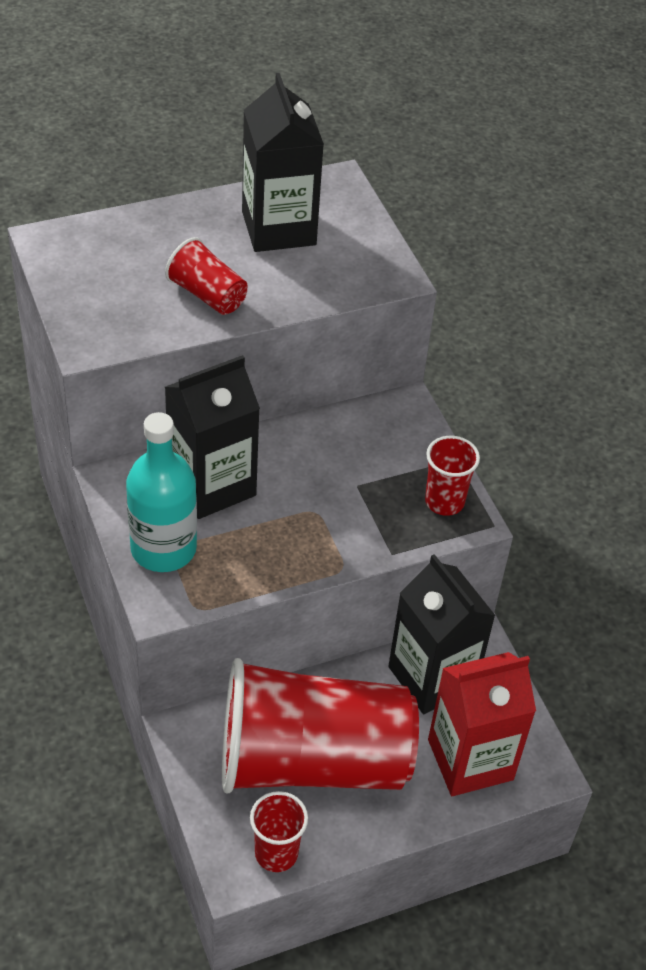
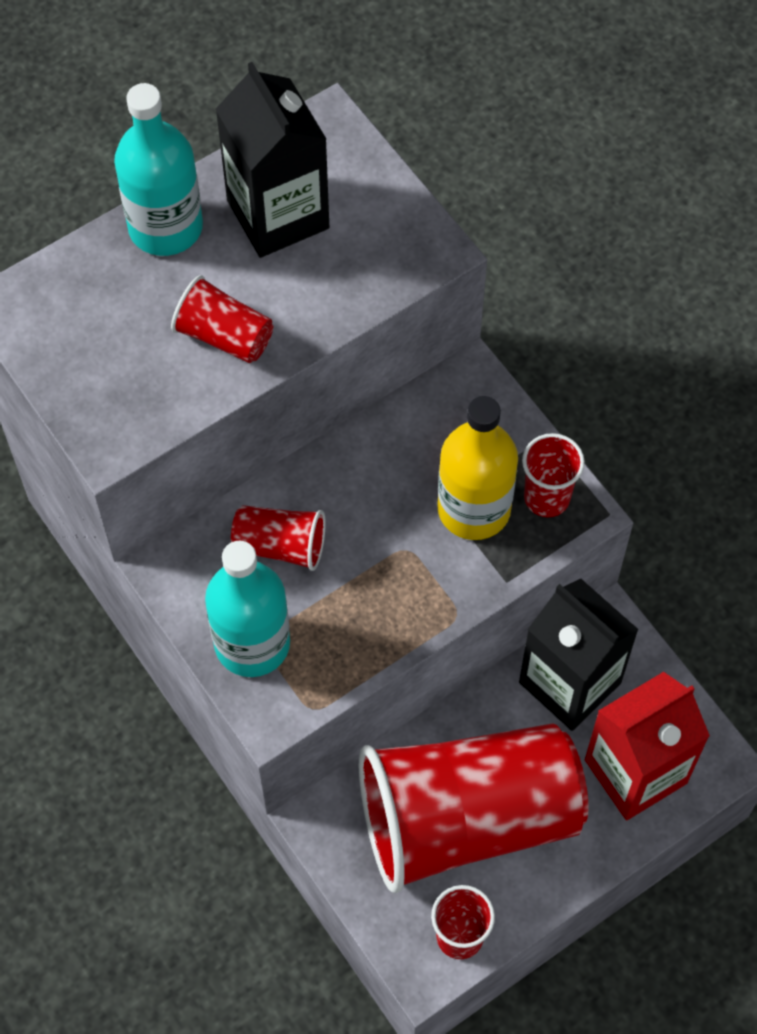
camera: 10 degrees left, 15 degrees up
(188, 218) = (165, 227): none -> turquoise bottle
(212, 485) = (280, 545): black carton -> red cup
(381, 496) = (474, 509): none -> yellow bottle

